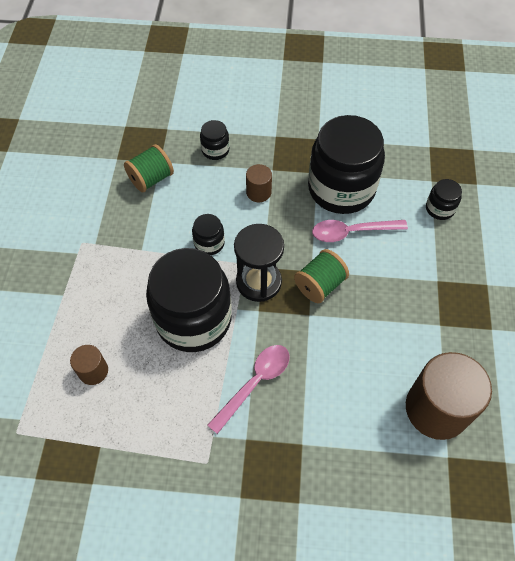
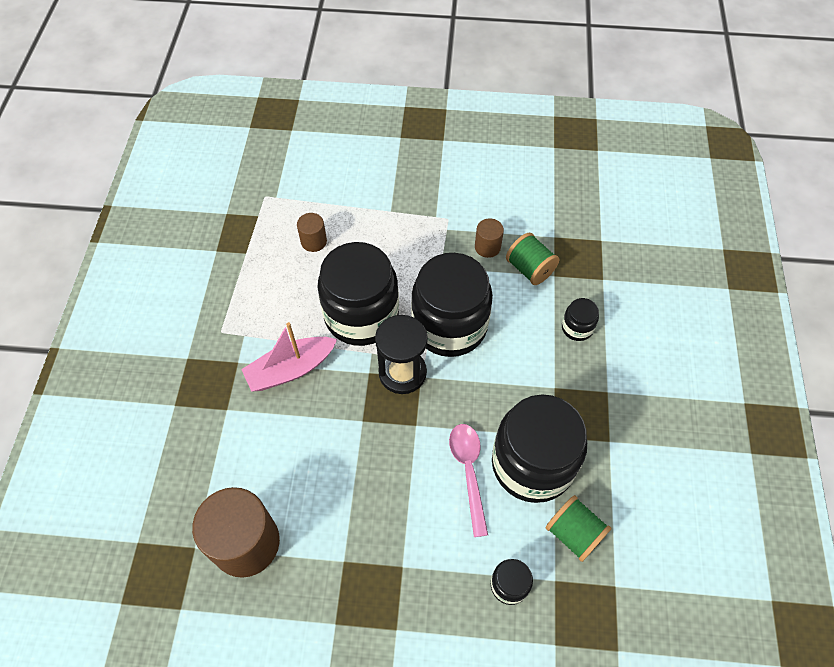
camera: 90 degrees right, 0 degrees up
(209, 243) = (449, 326): black jar -> black jar, size x2.33
(255, 383) = (291, 369): pink spoon -> pink boat
(258, 192) = (519, 373): brown cylinder -> brown cylinder (487, 247)
(319, 285) = (398, 433): green spool -> green spool (573, 533)

